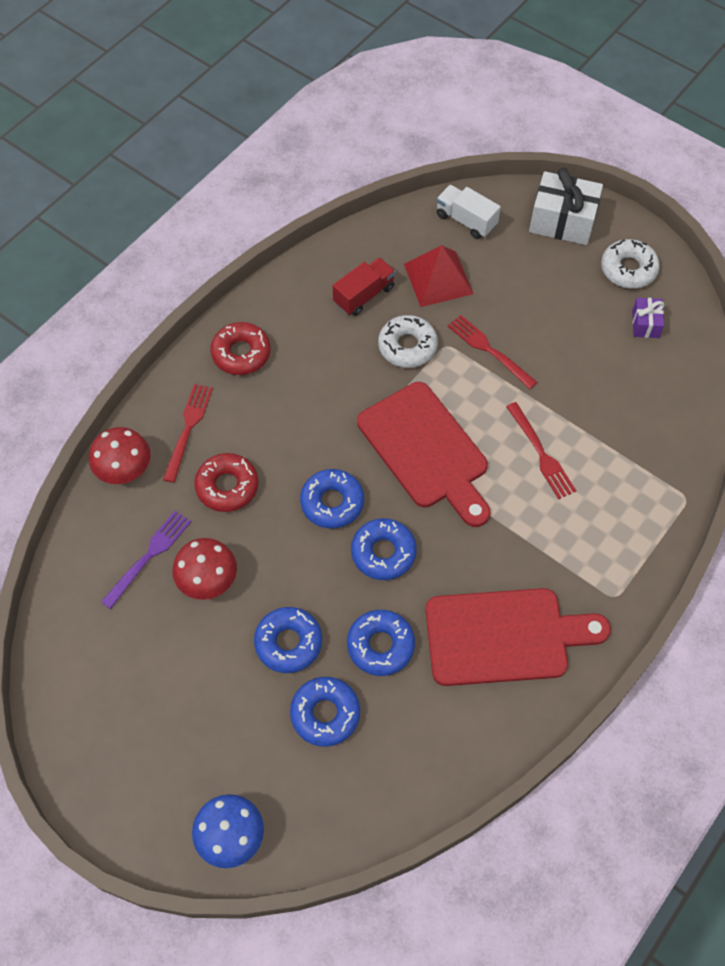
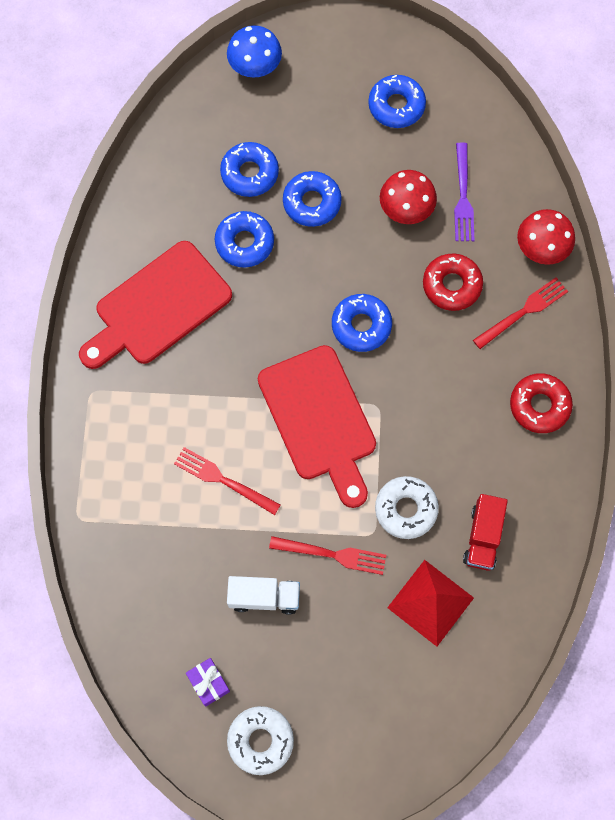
camera: 145 degrees right, 10 degrees up
(188, 428) = (523, 311): red fork -> red fork turned 105 degrees counterclockwise
(383, 553) = (292, 312): blue donut -> blue donut (396, 106)
(426, 450) = (319, 419): red cutting board -> red cutting board turned 135 degrees counterclockwise
(466, 220) = (452, 692): white truck -> white truck (264, 597)
(562, 221) = (359, 758): white gift -> none

